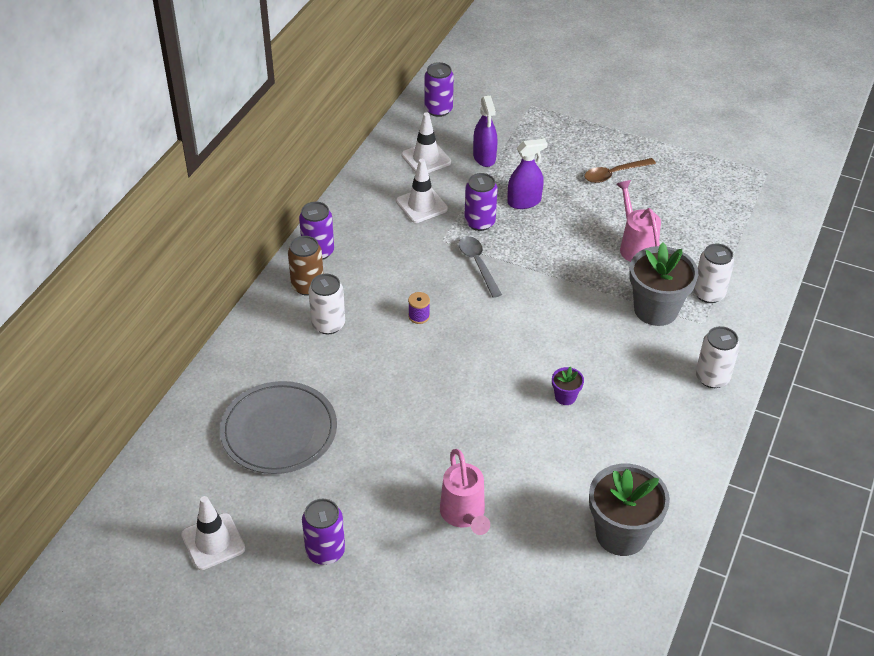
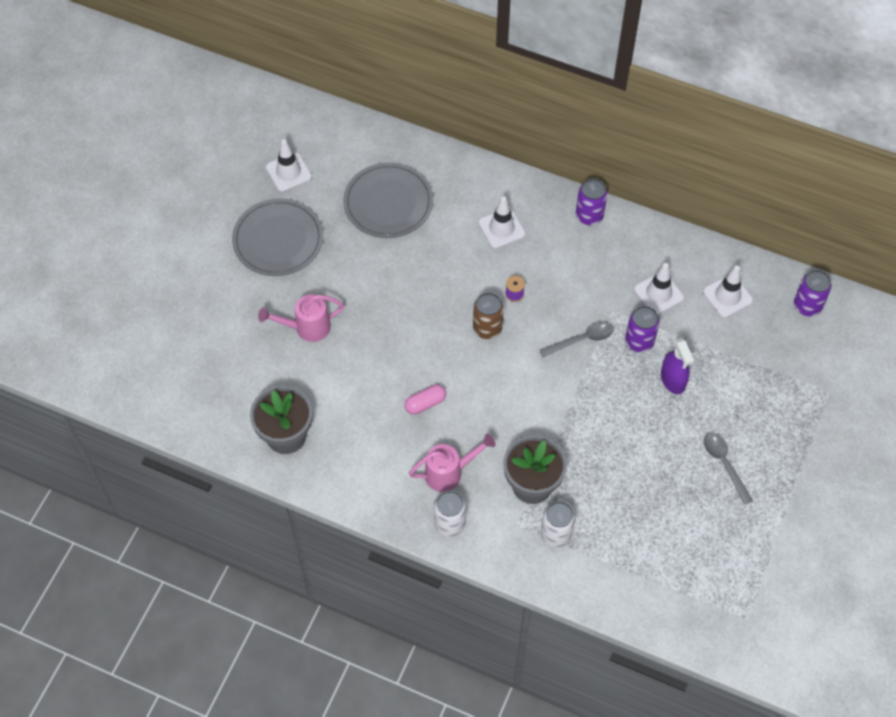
camera: 90 degrees right, 15 degrees up
(307, 286) = (546, 211): brown can -> brown can (487, 328)
(325, 551) = (278, 240): purple can -> grey plate
(328, 324) = (501, 228): white can -> white traffic cone
(484, 157) = (736, 346): purple spray bottle -> none
(565, 397) = (425, 403): purple flower pot -> pink capsule
(614, 174) = (724, 464): brown spoon -> grey spoon
(635, 246) = (617, 475): pink watering can -> pink watering can (449, 473)

